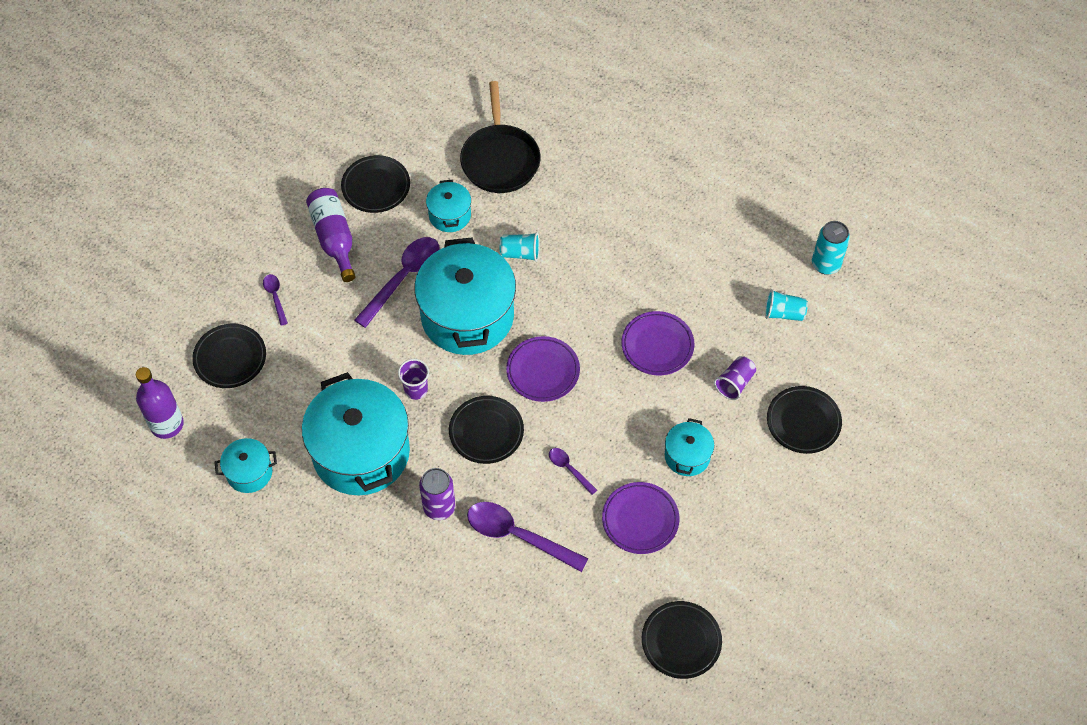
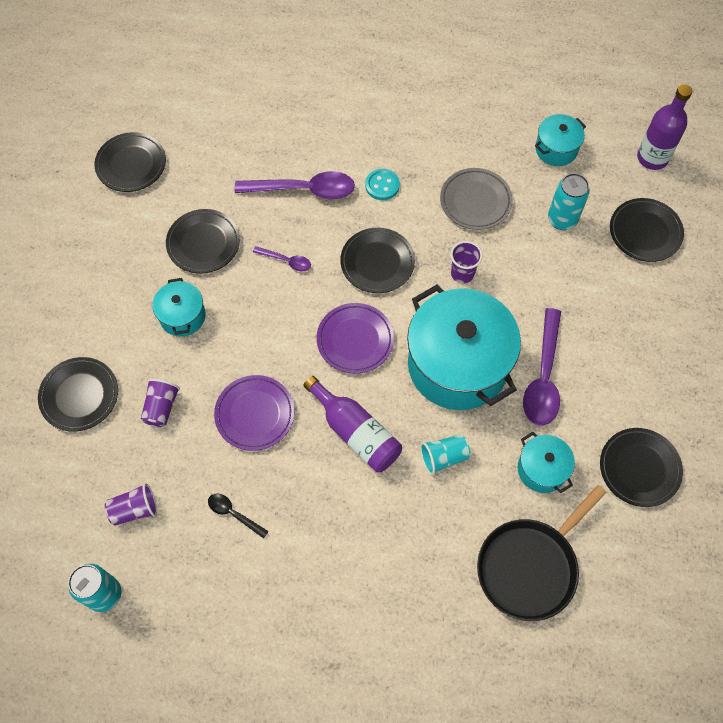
camera: 155 degrees right, 5 degrees up
(275, 297) = (649, 305): purple spoon -> none
(294, 401) = (562, 219): none -> turquoise can
(334, 238) = (639, 390): purple bottle -> purple bottle (356, 432)
(361, 452) = (475, 201): turquoise pot -> grey plate
(439, 507) = (382, 185): purple can -> turquoise button
(500, 159) = (530, 567): black pan -> black pan turned 105 degrees counterclockwise
(640, 520) = (203, 243): purple plate -> black plate
(705, 279) = (233, 514): none -> black spoon
(783, 313) = (134, 509): turquoise cup -> purple cup

